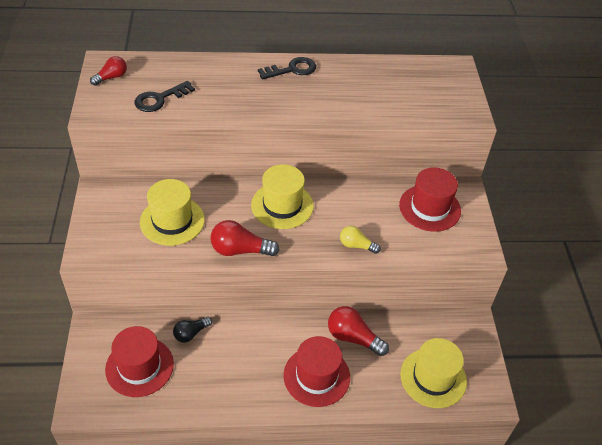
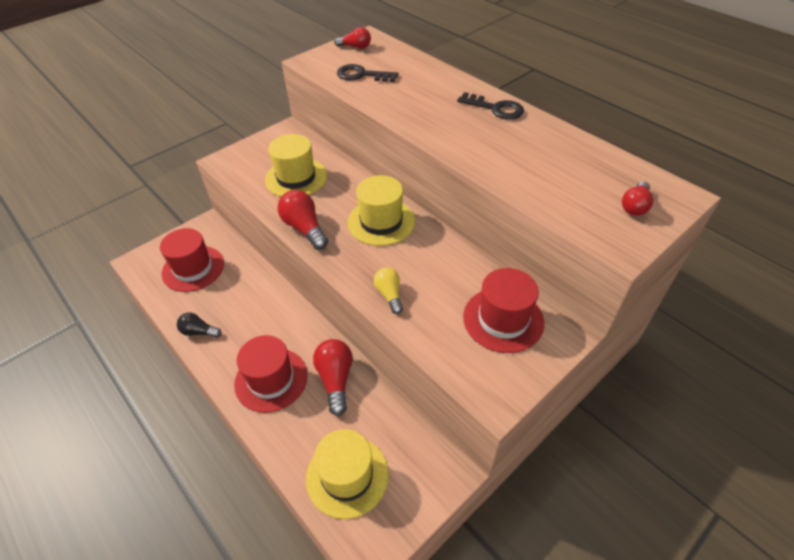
camera: 55 degrees right, 0 degrees up
(191, 333) = (246, 275): black light bulb -> black light bulb (199, 332)
(447, 87) = (635, 206): none -> red light bulb

